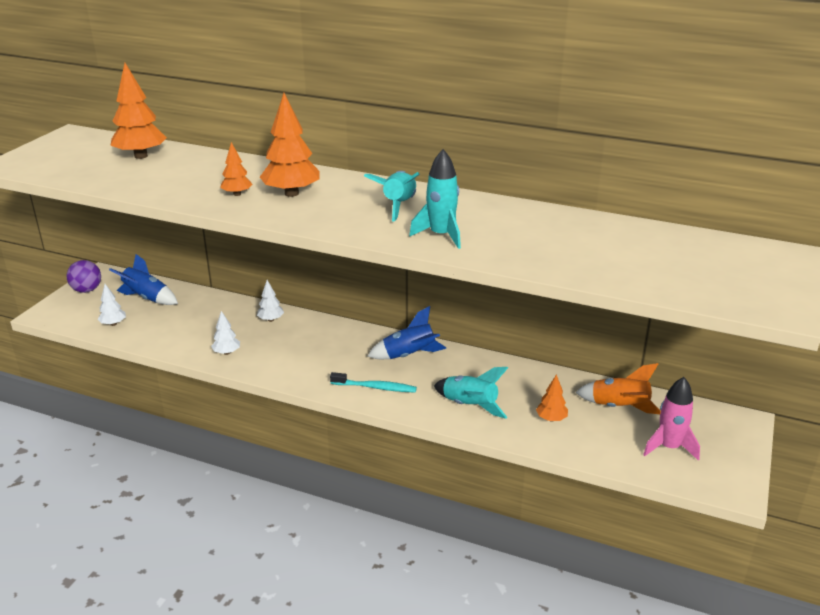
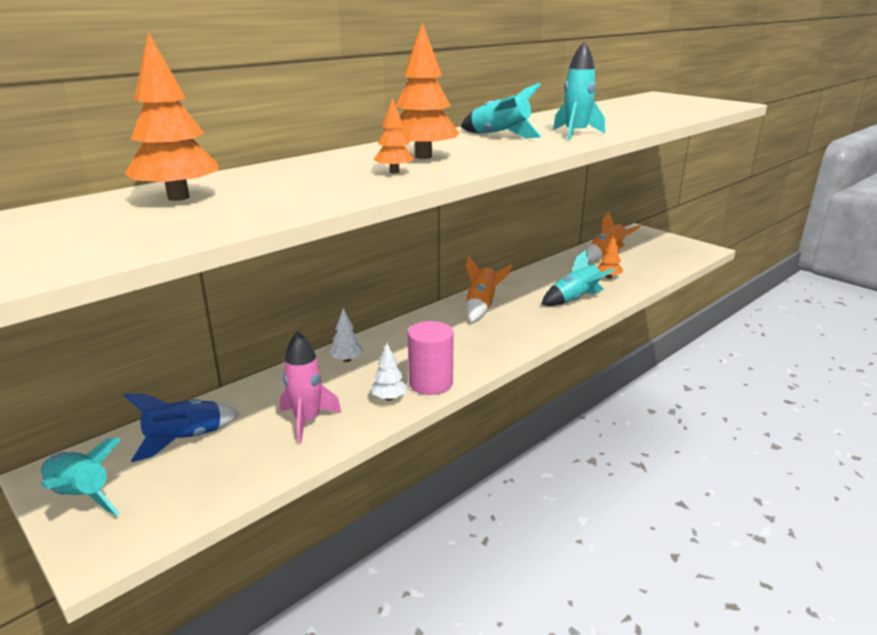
camera: 65 degrees left, 5 degrees down
(87, 290) = (81, 496): purple ball -> turquoise rocket
(113, 324) = (222, 479): white tree -> none
(256, 364) = (430, 383): none -> pink cylinder
(375, 387) = (521, 330): turquoise toothbrush -> none
(409, 355) = (481, 306): blue rocket -> orange rocket
(669, 447) = (658, 253): pink rocket -> pink rocket (307, 421)

